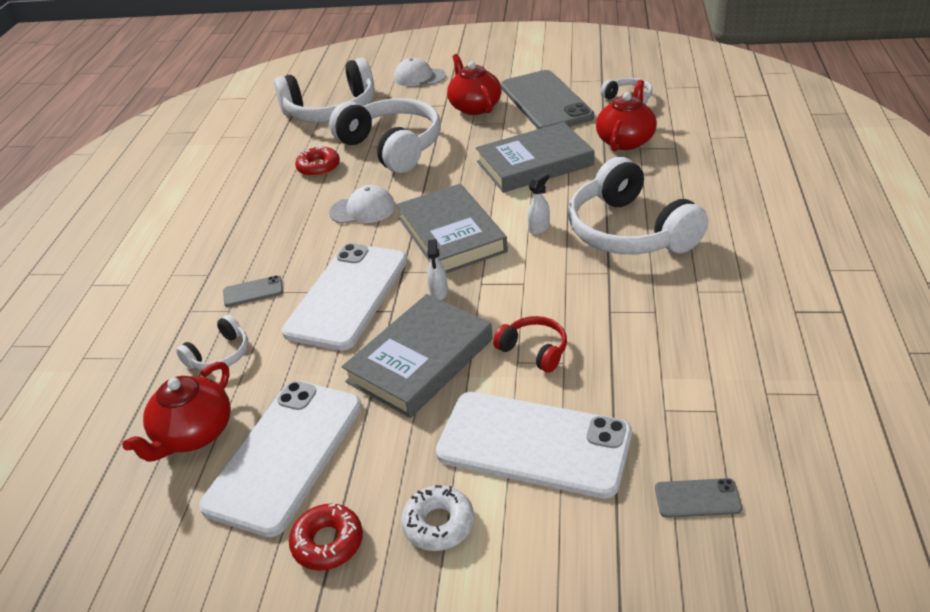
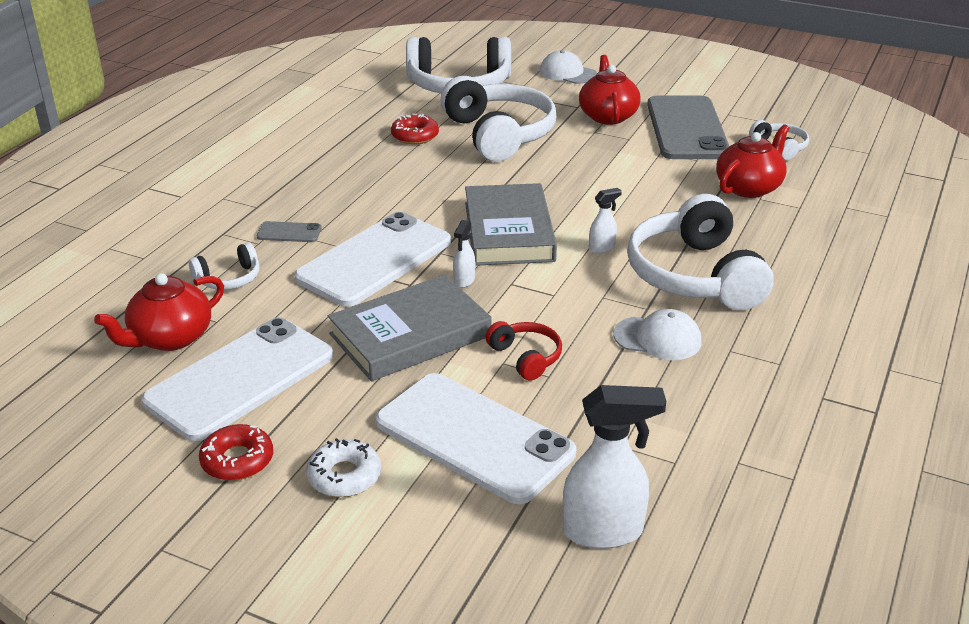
camera: 15 degrees right, 5 degrees down
(363, 209) = (435, 186): white cap -> white cap (657, 338)
(534, 163) = (636, 186): grey book -> none
(697, 498) = (604, 531): grey phone -> white spray bottle

